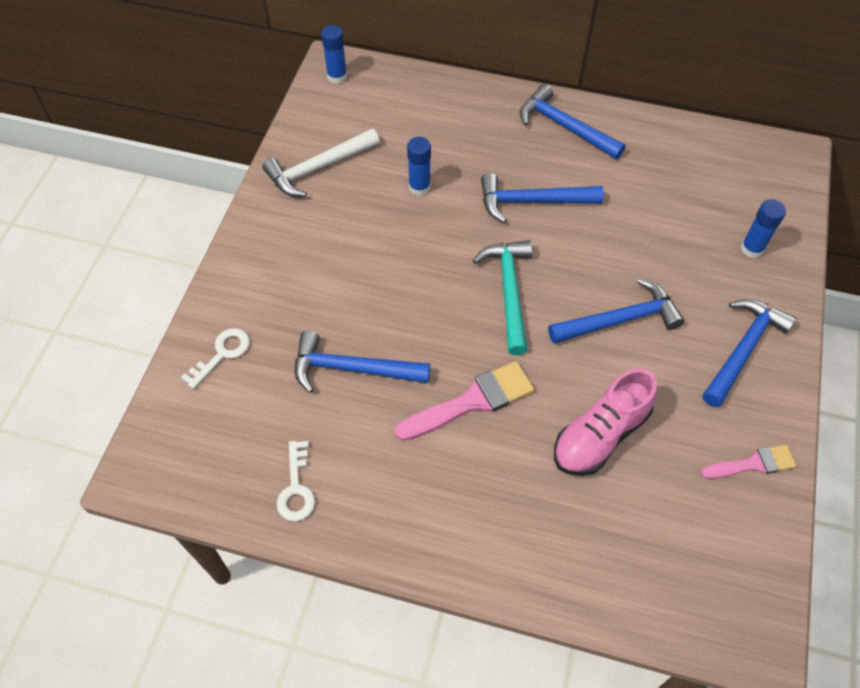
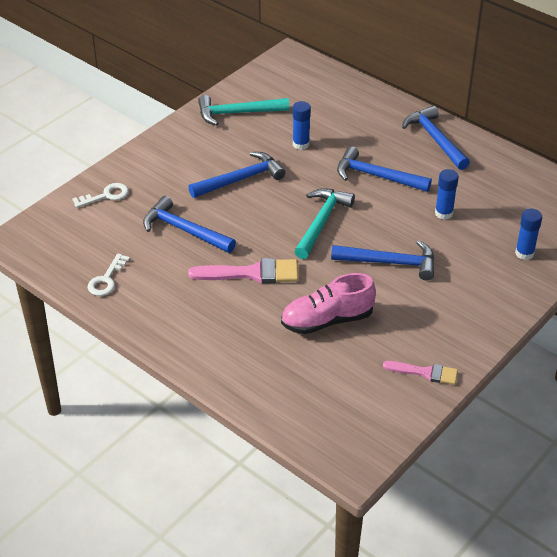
camera: 25 degrees right, 15 degrees down
(318, 168) = (237, 113): white hammer -> turquoise hammer
(337, 76) = (287, 63): blue glue stick -> blue glue stick (444, 213)
(743, 349) = (470, 308): blue hammer -> blue hammer (241, 179)

